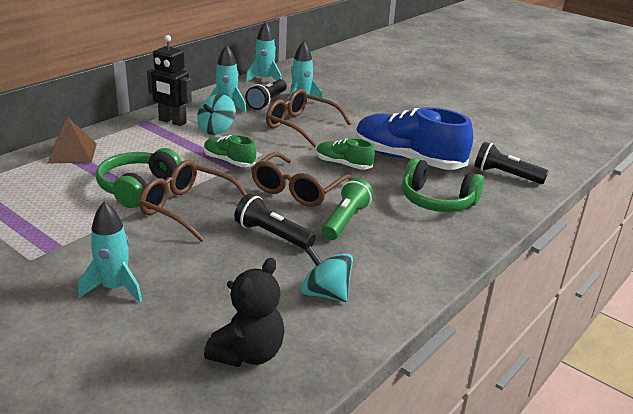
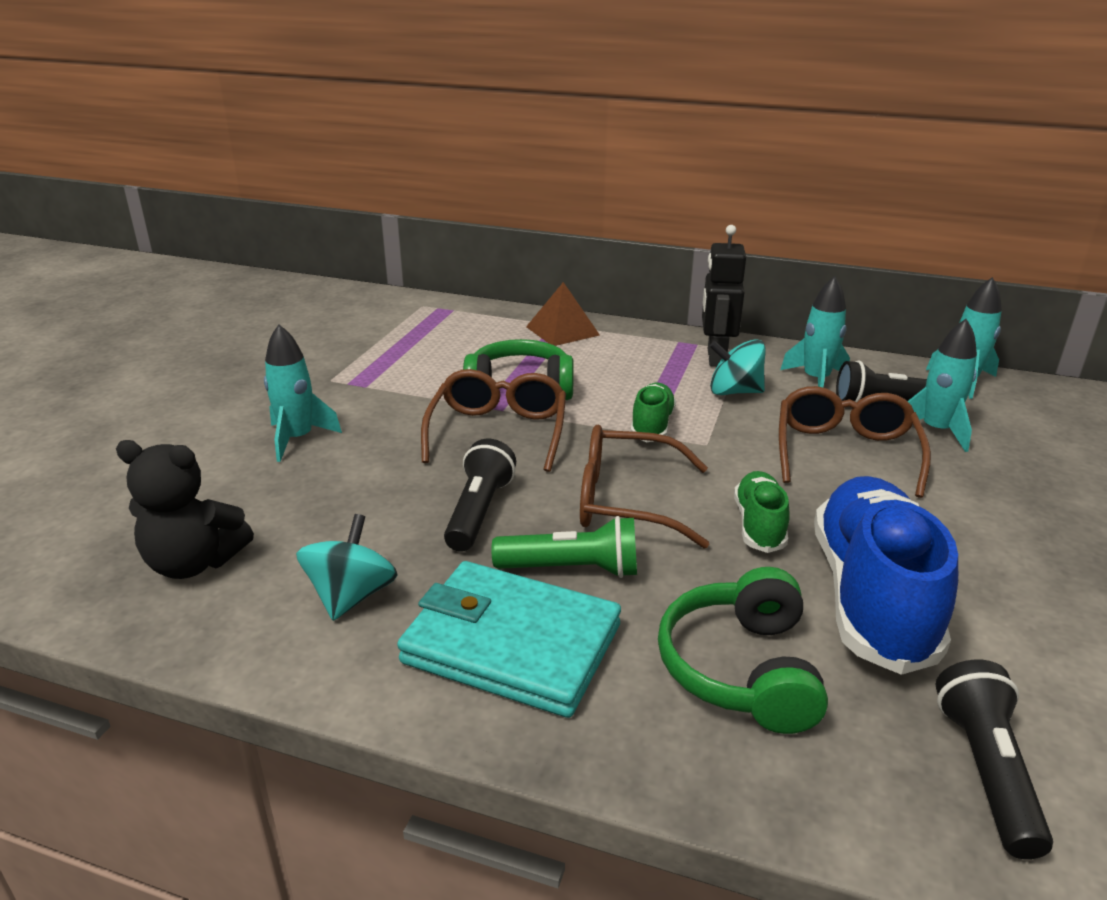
camera: 70 degrees right, 0 degrees up
(393, 251) = (512, 644): none -> turquoise wallet

